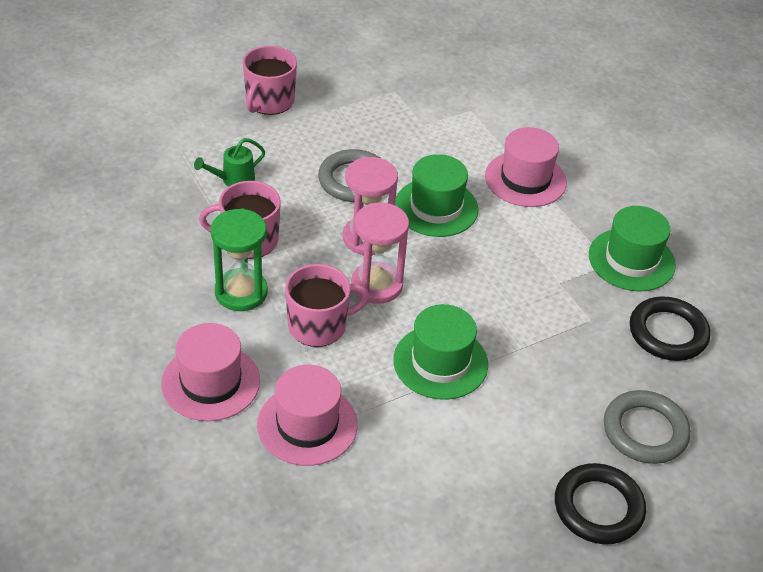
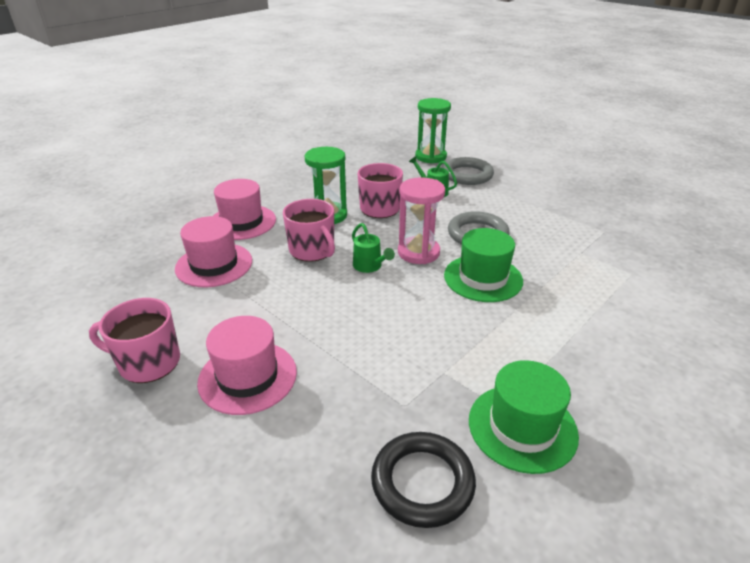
camera: 75 degrees right, 10 degrees down
(132, 148) = (430, 157): none -> green hourglass
(269, 101) = (525, 186): pink mug -> pink mug (148, 362)
(377, 285) = (370, 266): pink hourglass -> green watering can
(440, 362) = (300, 314): green hat -> none
(525, 179) = (572, 323): pink hat -> pink hat (247, 377)
(598, 508) = (141, 454): black ring -> none
(645, 431) = (256, 481): grey ring -> grey ring (467, 175)

